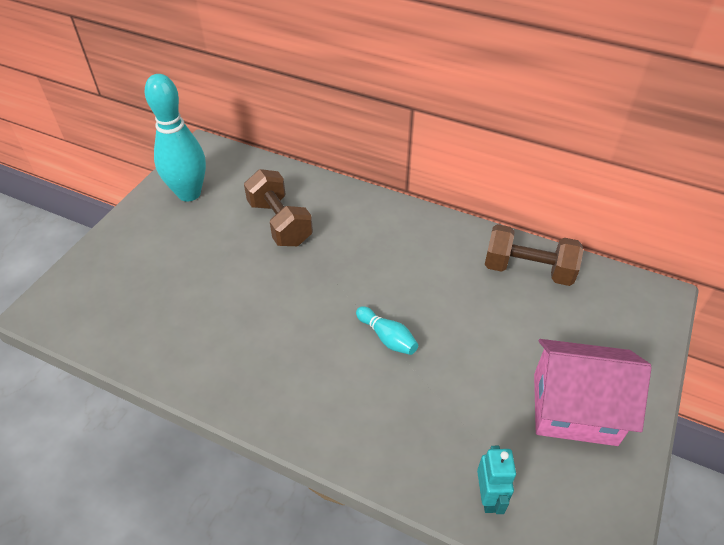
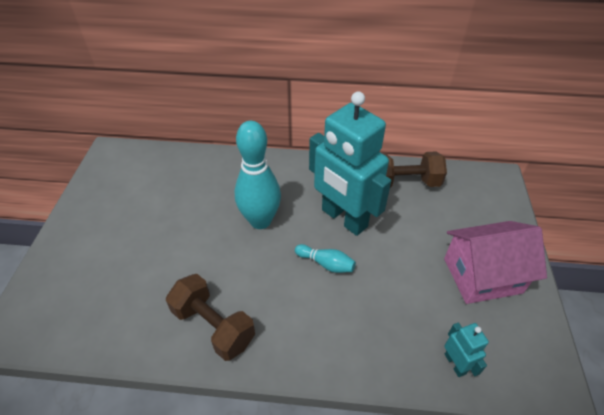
camera: 20 degrees left, 0 degrees up
(189, 193) = (112, 191): turquoise bowling pin -> turquoise bowling pin (260, 221)
(280, 223) = (201, 196): brown dumbbell -> brown dumbbell (213, 326)
(432, 292) = (344, 218): none -> turquoise robot

